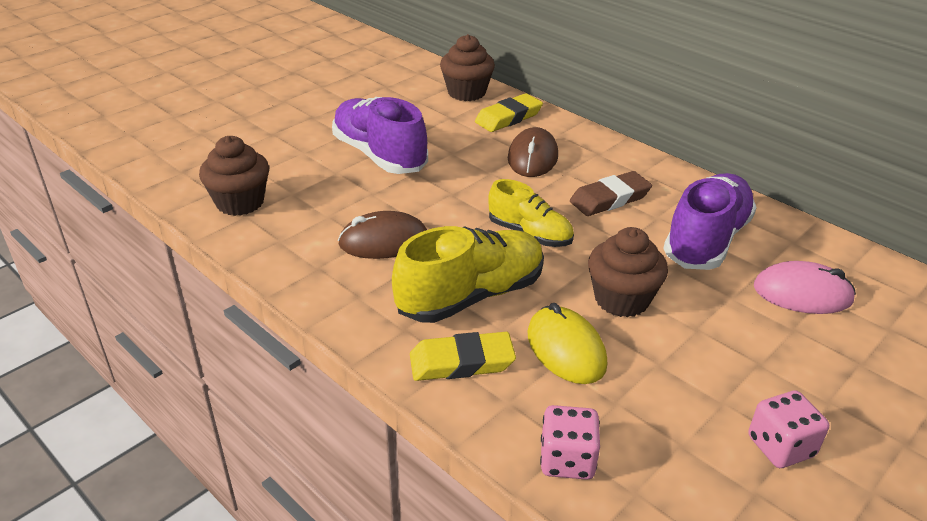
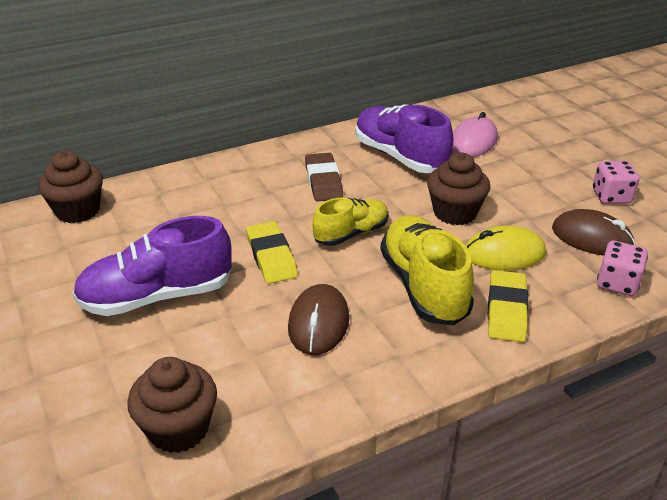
camera: 70 degrees left, 0 degrees up
(508, 117) = (152, 197): yellow eraser -> yellow eraser (271, 256)
(532, 157) = (234, 202): brown mouse -> brown mouse (592, 238)

